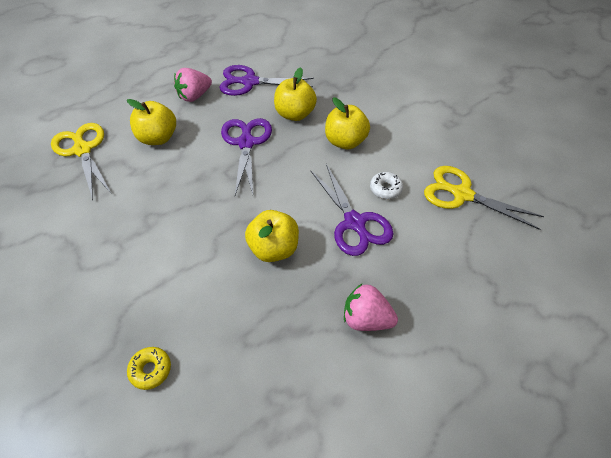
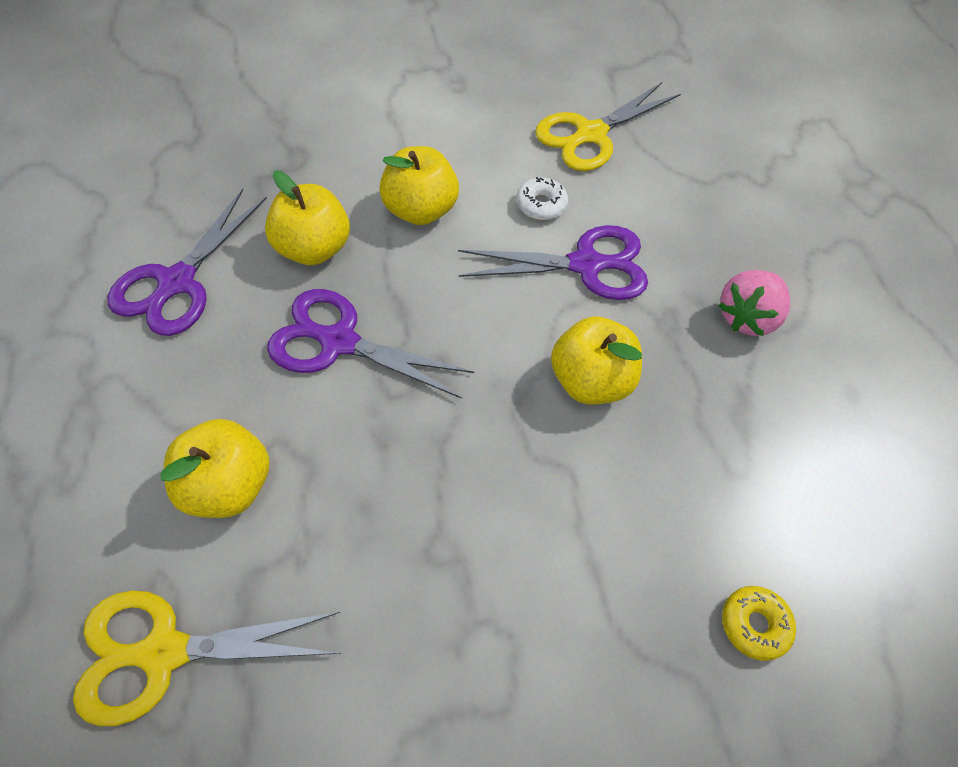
camera: 70 degrees left, 5 degrees up
(194, 96) = (146, 385): pink strawberry -> none

